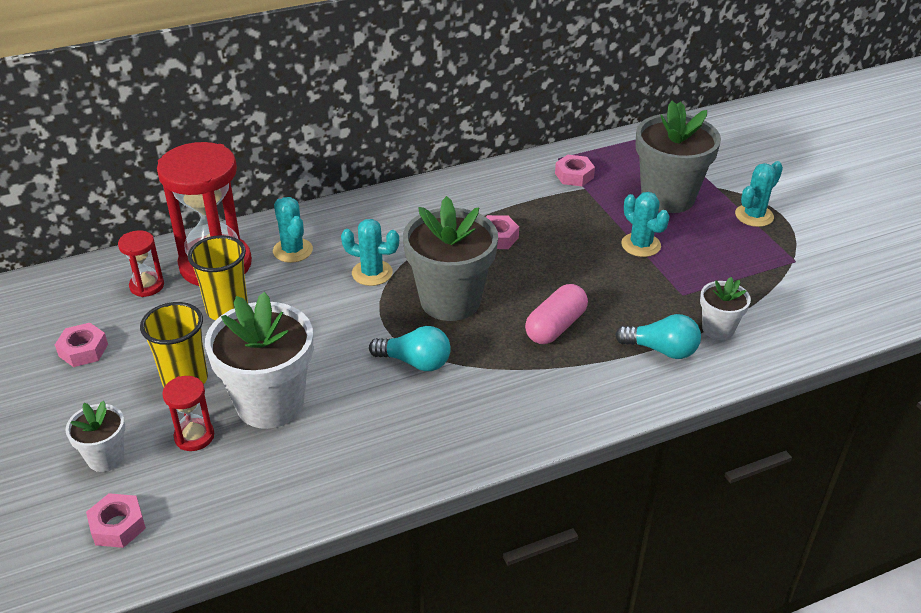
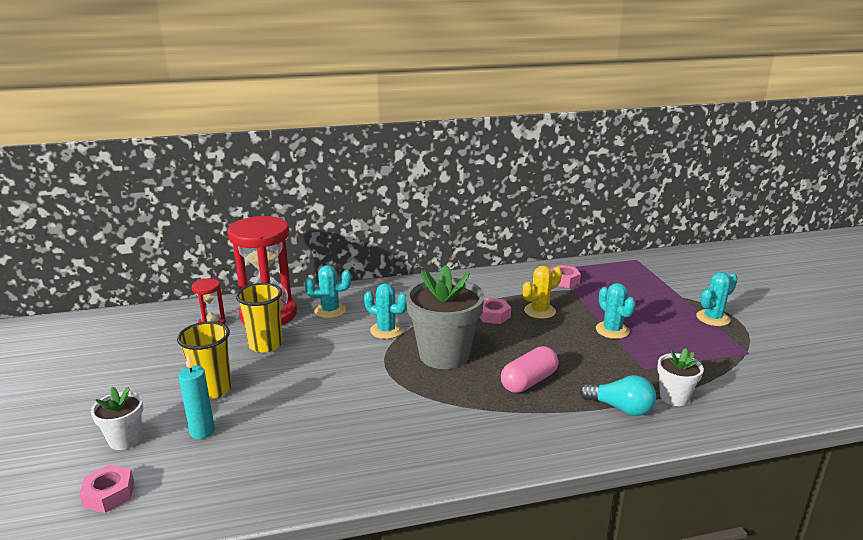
camera: 10 degrees right, 15 degrees down
(83, 350) = (145, 361): pink nut -> none
(194, 436) = (202, 432): red hourglass -> turquoise candle
(270, 403) = (273, 414): white flower pot -> none
(293, 250) = (330, 310): turquoise cactus -> turquoise cactus turned 75 degrees counterclockwise
(415, 362) = (403, 396): turquoise light bulb -> none
(552, 225) = (539, 311): none -> yellow cactus
(668, 197) = (639, 300): grey flower pot -> none

